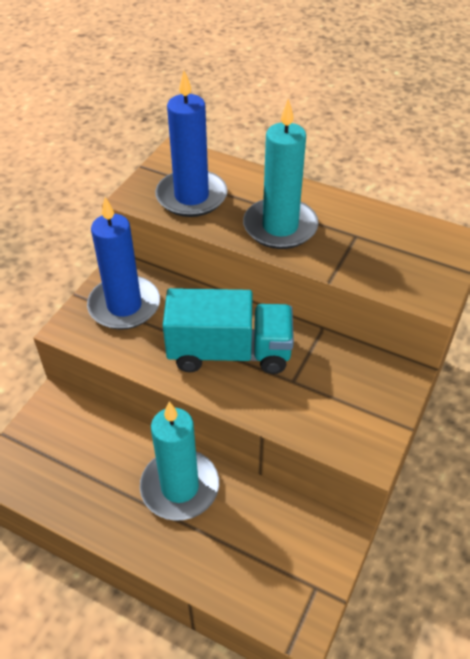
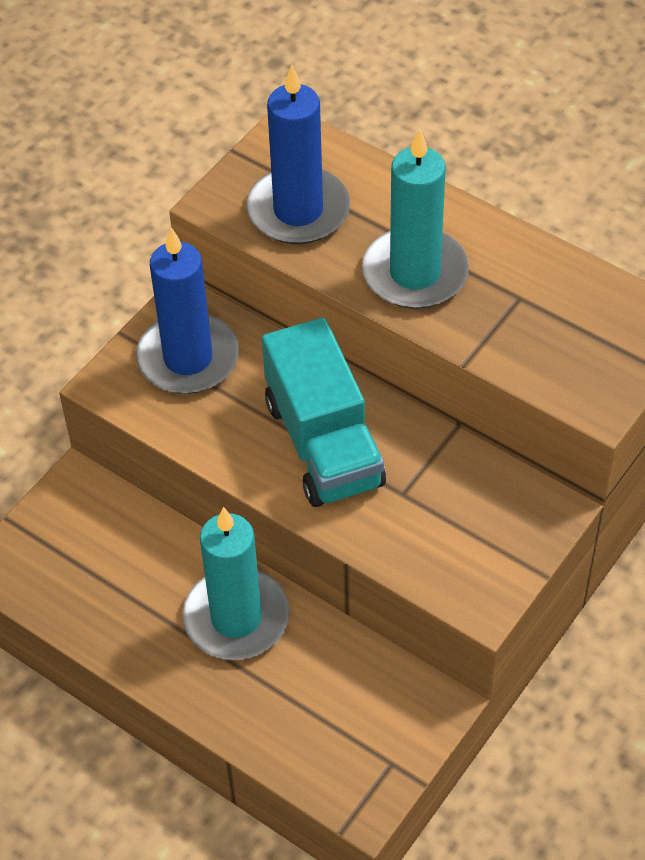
camera: 10 degrees right, 5 degrees up
(229, 352) = (323, 443): turquoise truck -> turquoise truck turned 60 degrees clockwise

